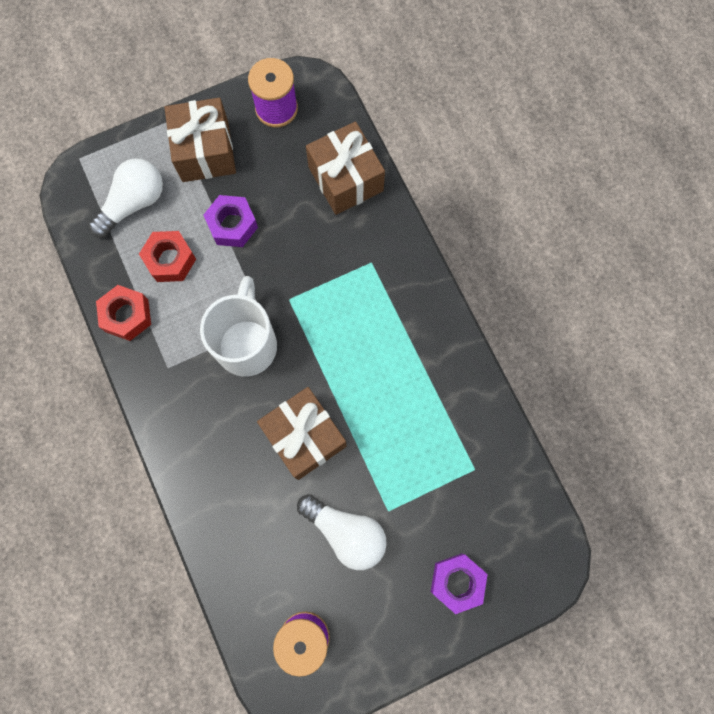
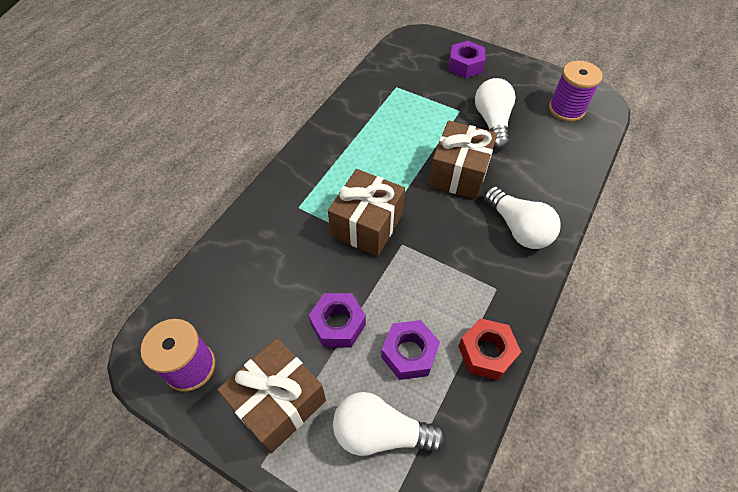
camera: 125 degrees left, 20 degrees down
(170, 260) = (409, 353): red nut -> purple nut
(205, 438) = (518, 228): none -> white light bulb
(247, 343) = (428, 246): white mug -> none
(345, 179) = (234, 264): brown gift -> brown gift (367, 225)

